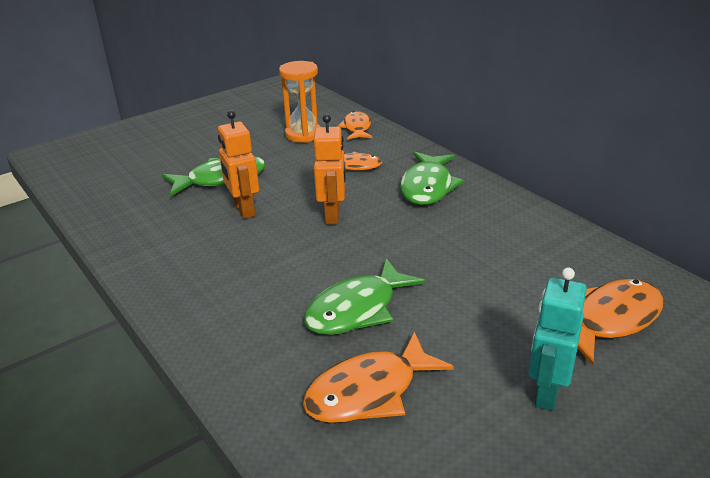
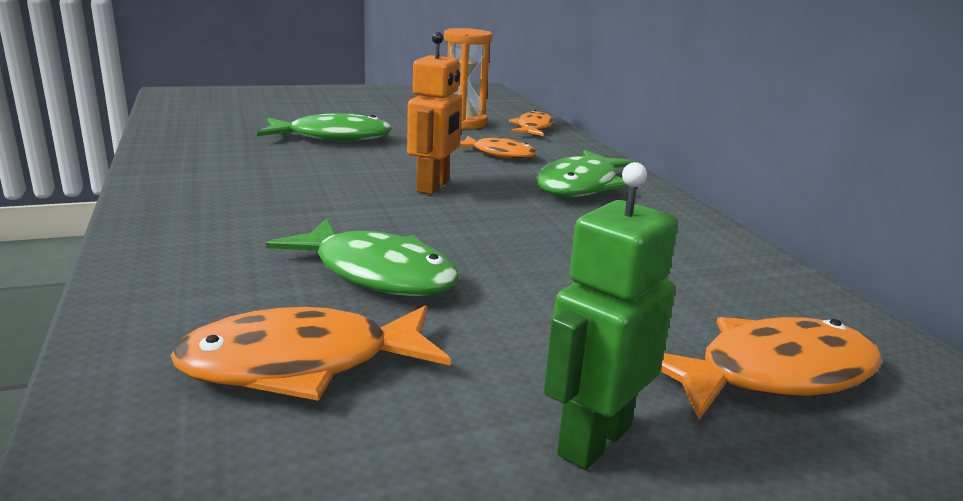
camera: 15 degrees right, 10 degrees down
(244, 210) = (331, 163): orange robot -> none
(357, 309) = (377, 273): green fish -> green fish turned 120 degrees counterclockwise
(546, 392) = (593, 440): turquoise robot -> green robot

